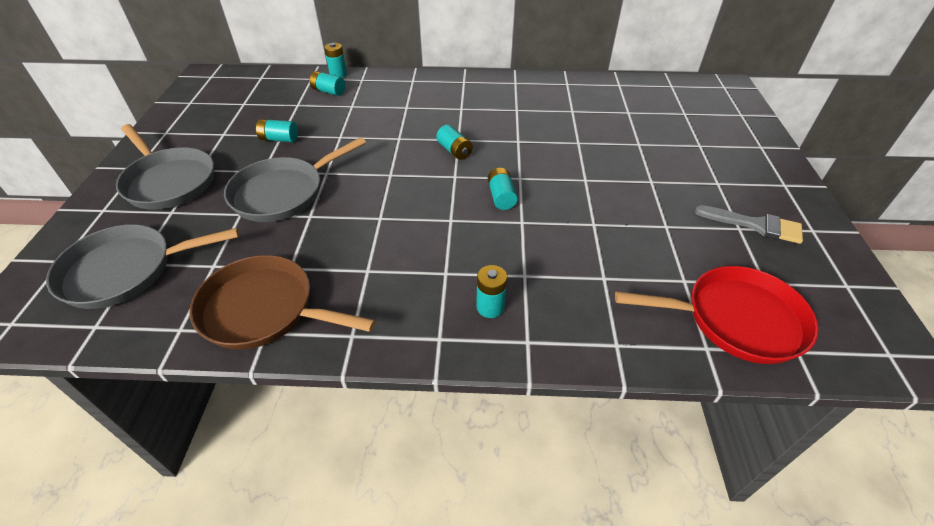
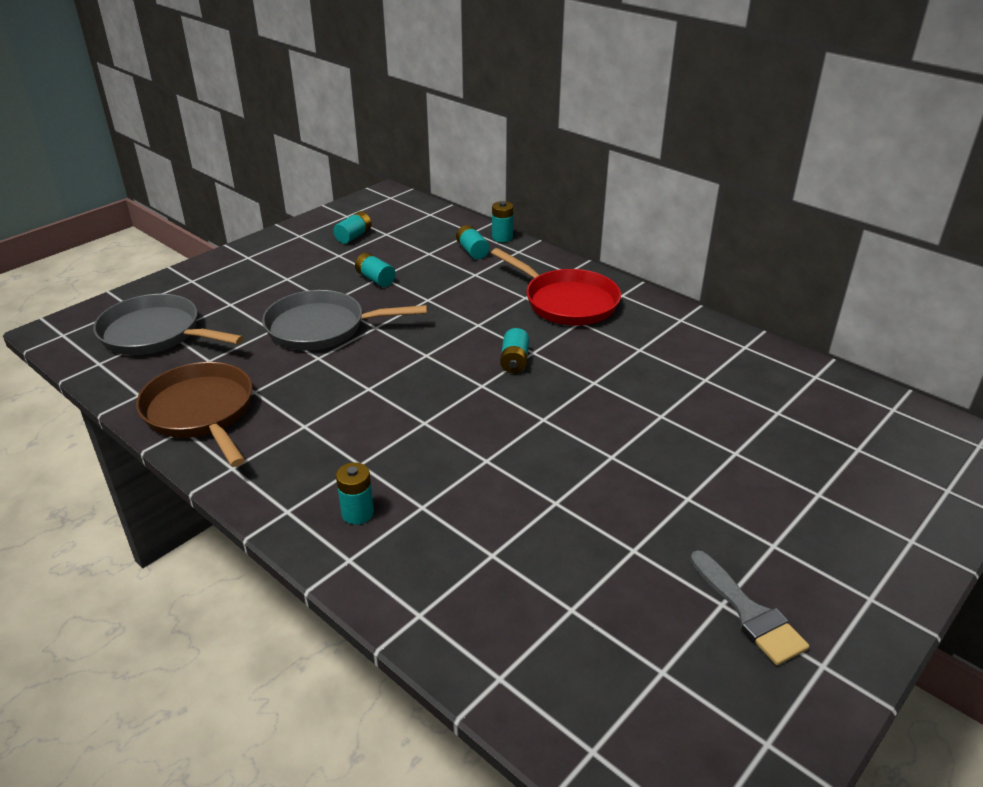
camera: 40 degrees right, 10 degrees down
(169, 181) = (256, 278): grey pan -> none
(501, 197) = (499, 427): turquoise battery -> turquoise battery (353, 236)
(735, 319) = (570, 677): red pan -> red pan (566, 302)

